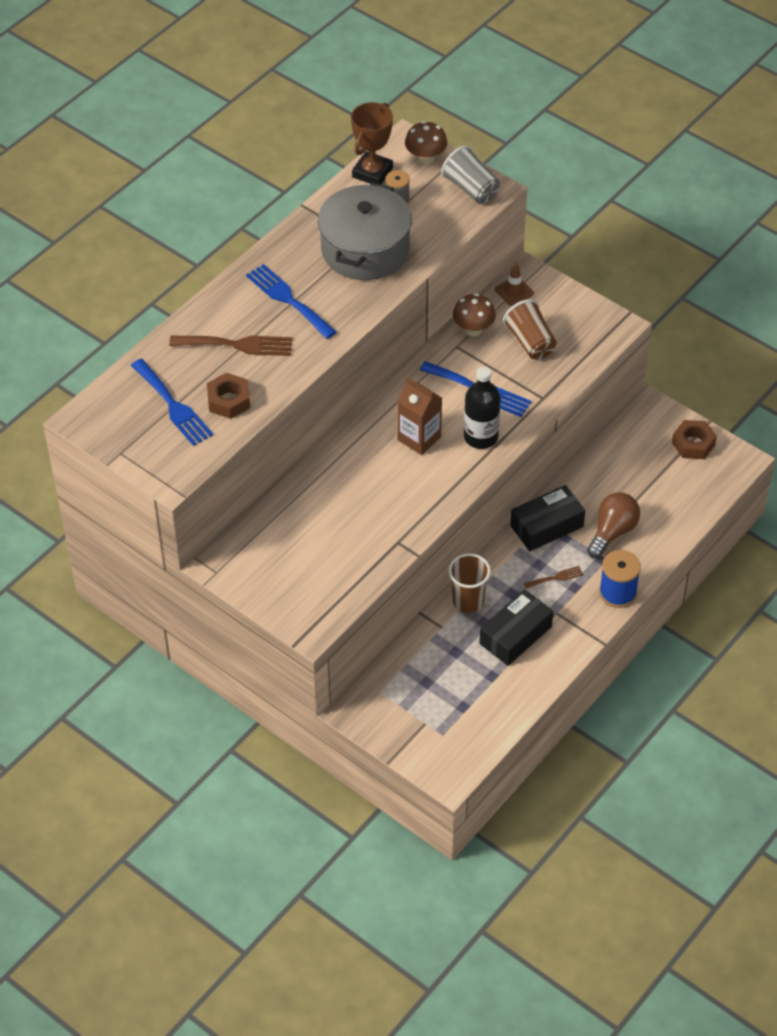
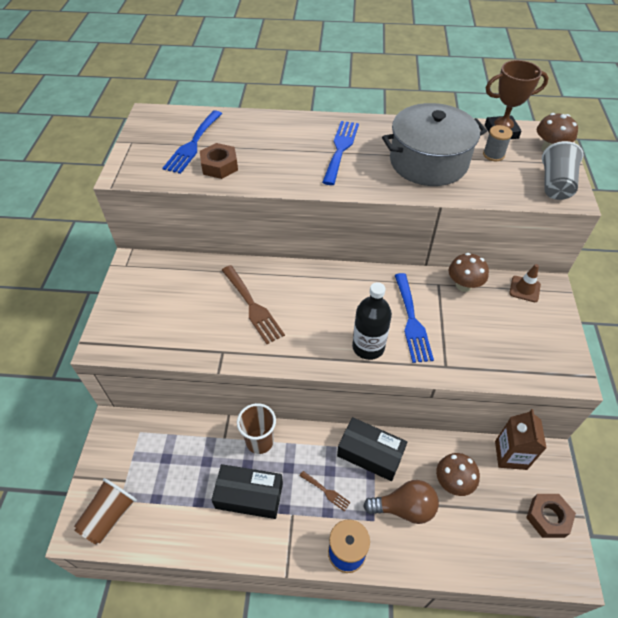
camera: 55 degrees right, 0 degrees up
(237, 345) = (275, 146): brown fork -> brown fork (252, 306)
(419, 438) = (333, 309): brown carton -> brown carton (510, 455)
(530, 342) = (490, 326): brown cup -> brown cup (109, 516)
(617, 485) = (453, 482): none -> brown mushroom

